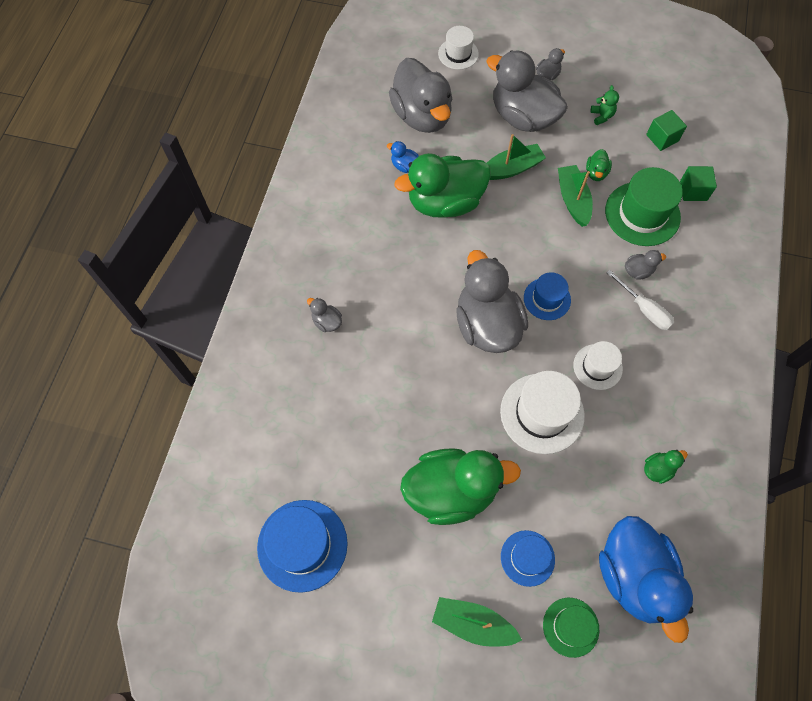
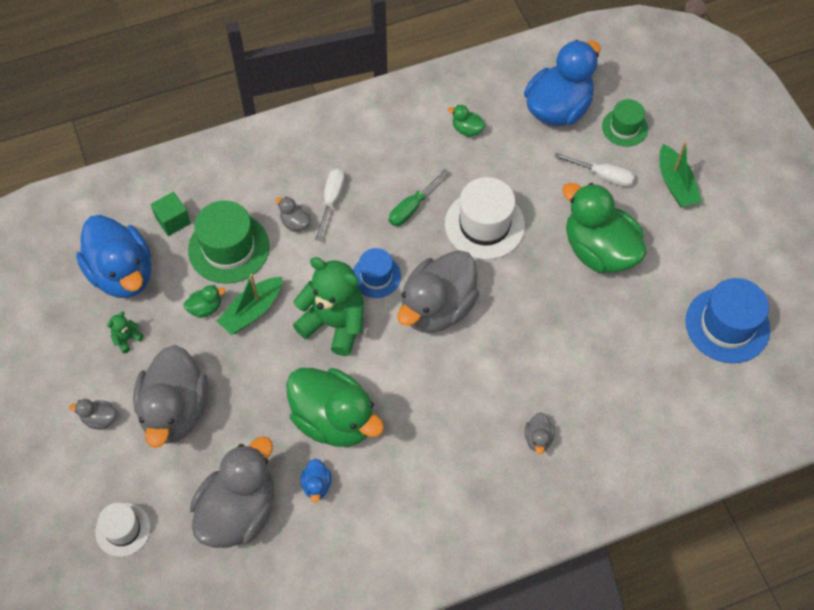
camera: 125 degrees left, 5 degrees down
(511, 169) = (251, 383): green boat -> none
(524, 246) = (334, 323): none -> green teddy bear
(527, 558) = (602, 175): blue hat -> white screwdriver
(597, 367) = (412, 207): white hat -> green screwdriver
(662, 138) = (122, 273): green cube -> blue duck

